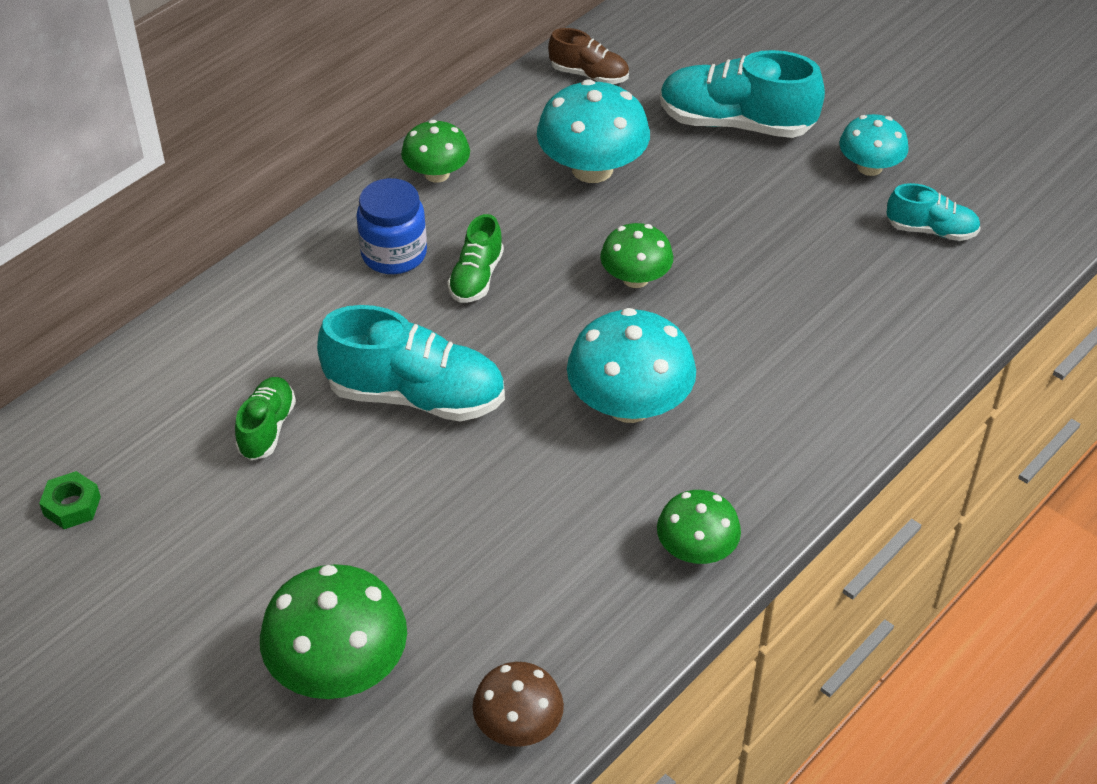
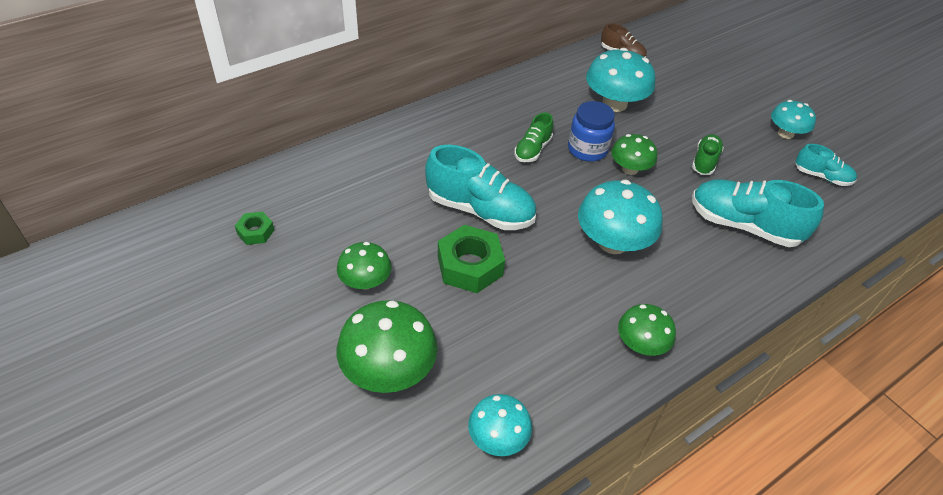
camera: 10 degrees right, 0 degrees up
(267, 428) = (385, 211): green shoe -> green shoe (705, 161)
(394, 254) = (486, 128): blue jar -> blue jar (587, 149)
(420, 488) = (470, 266): none -> green nut
(437, 174) = (522, 90): green mushroom -> green mushroom (365, 281)
(518, 725) = (498, 438): brown mushroom -> turquoise mushroom
(736, 123) = (705, 95): turquoise shoe -> turquoise shoe (743, 225)

